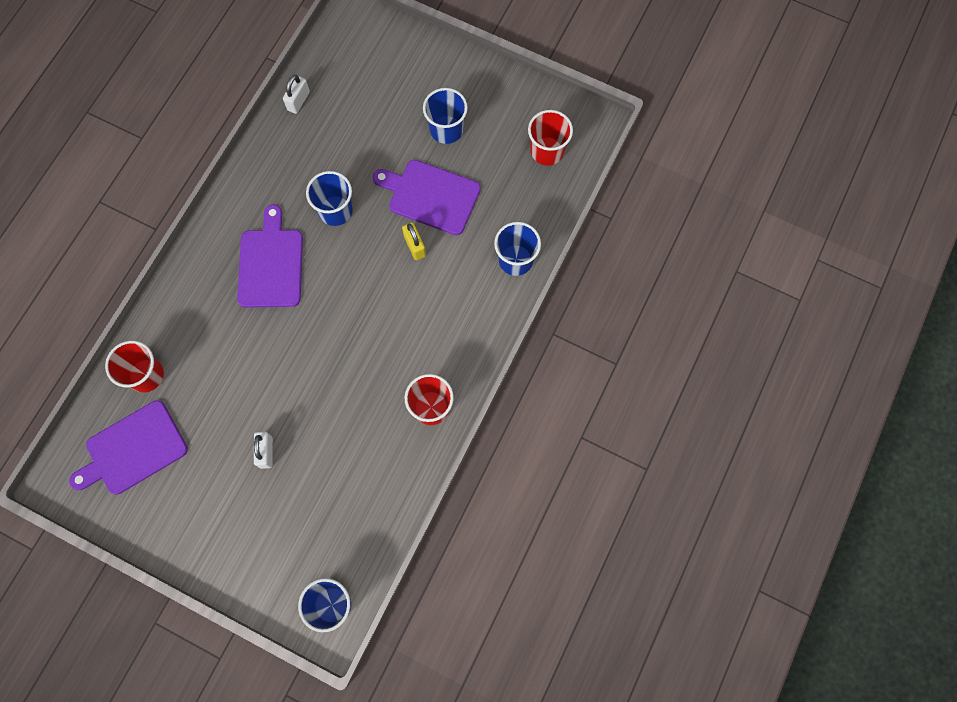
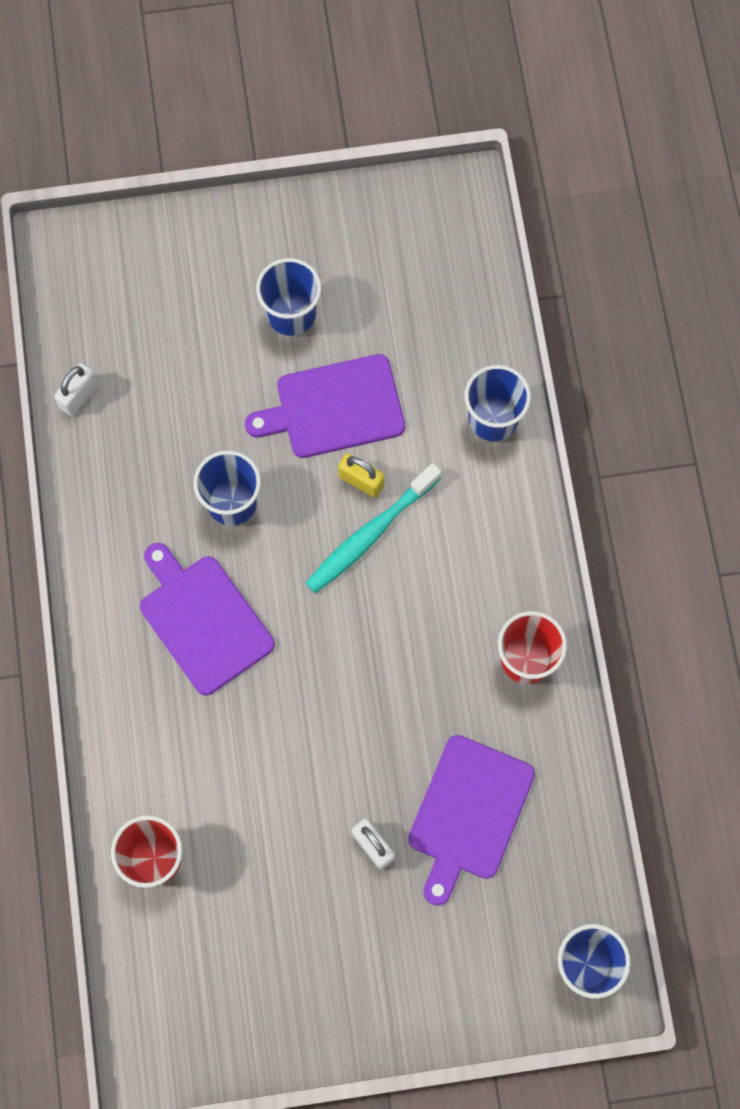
camera: 35 degrees left, 0 degrees up
(133, 449) = (209, 957): purple cutting board -> purple cutting board (468, 813)
(298, 101) = (79, 396): white padlock -> white padlock turned 45 degrees clockwise
(397, 278) = (370, 534): none -> turquoise toothbrush
(547, 151) = (432, 262): red cup -> none

